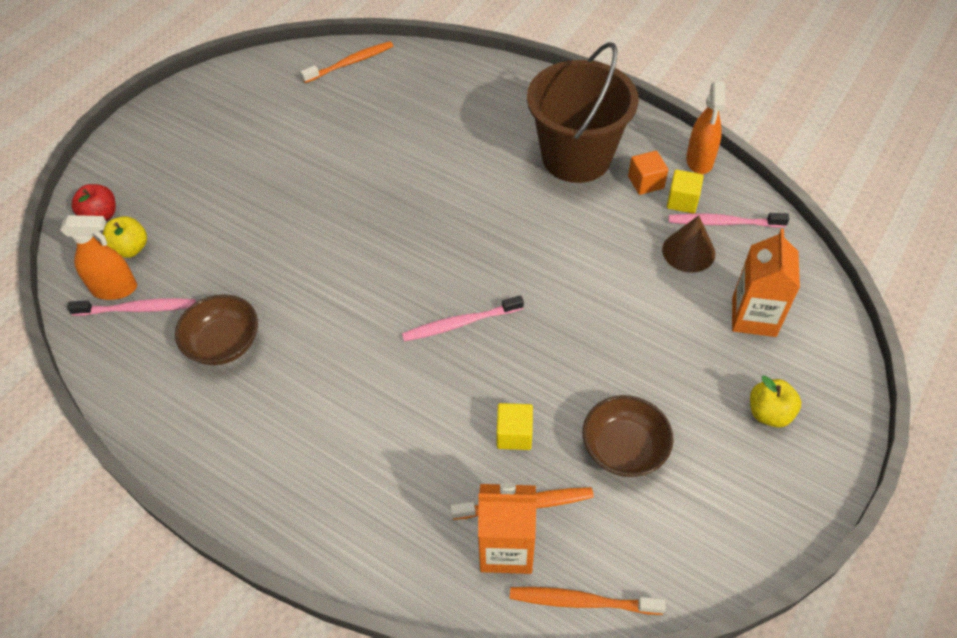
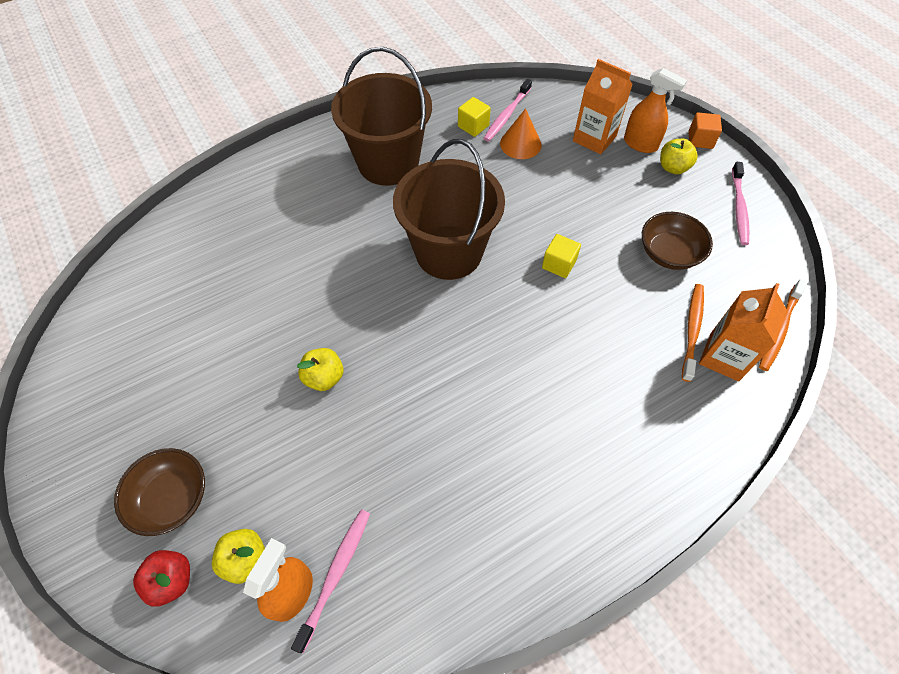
camera: 65 degrees left, 5 degrees up
(224, 343) = (429, 500): brown bowl -> brown bowl (172, 498)
(306, 222) = (324, 377): none -> yellow apple
(351, 63) = (144, 267): orange toothbrush -> none
(459, 323) = (509, 305): pink toothbrush -> pink toothbrush (739, 208)
(494, 250) = (449, 252): none -> brown bucket
(514, 434) = (630, 312): yellow cube -> yellow cube (559, 264)
(645, 182) = (442, 136): orange cube -> orange cube (700, 140)
(688, 251) = (520, 144): brown cone -> orange cone
(699, 161) = (442, 100): orange spray bottle -> orange spray bottle (640, 144)

